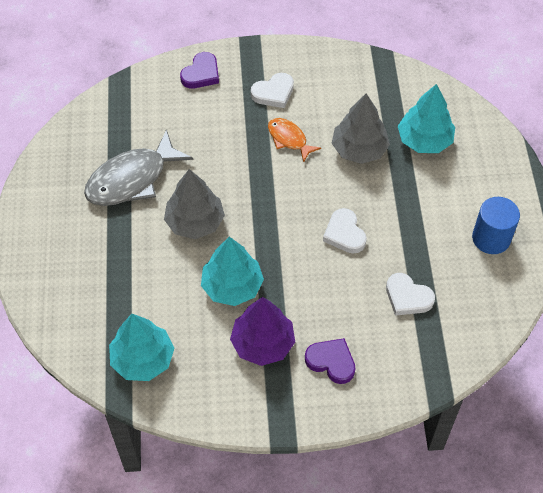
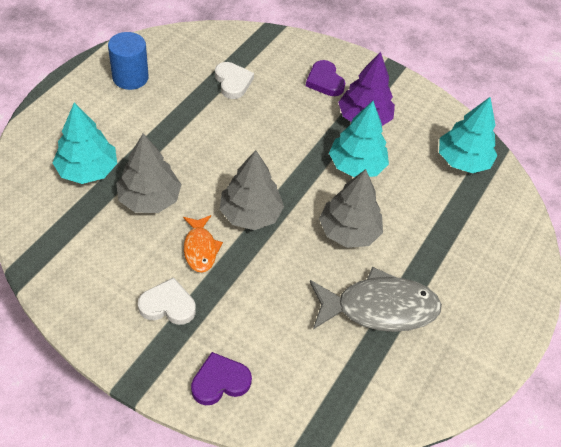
camera: 150 degrees left, 5 degrees down
(278, 186) = (250, 214): none -> grey tree
(344, 234) = (233, 146): white heart -> none

